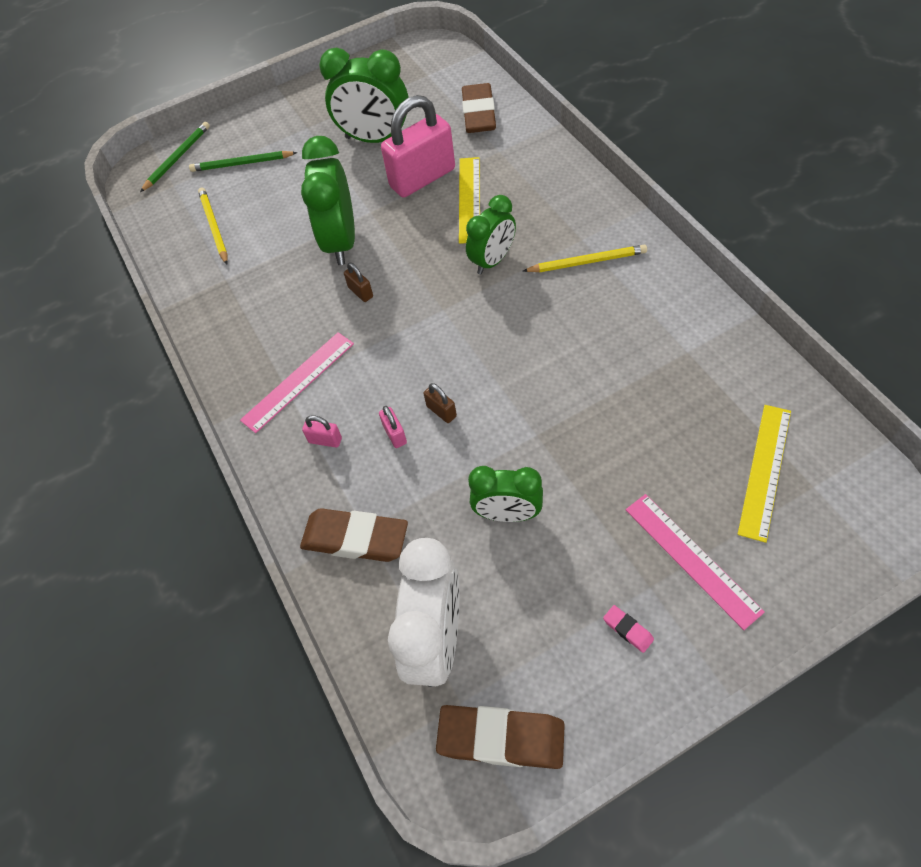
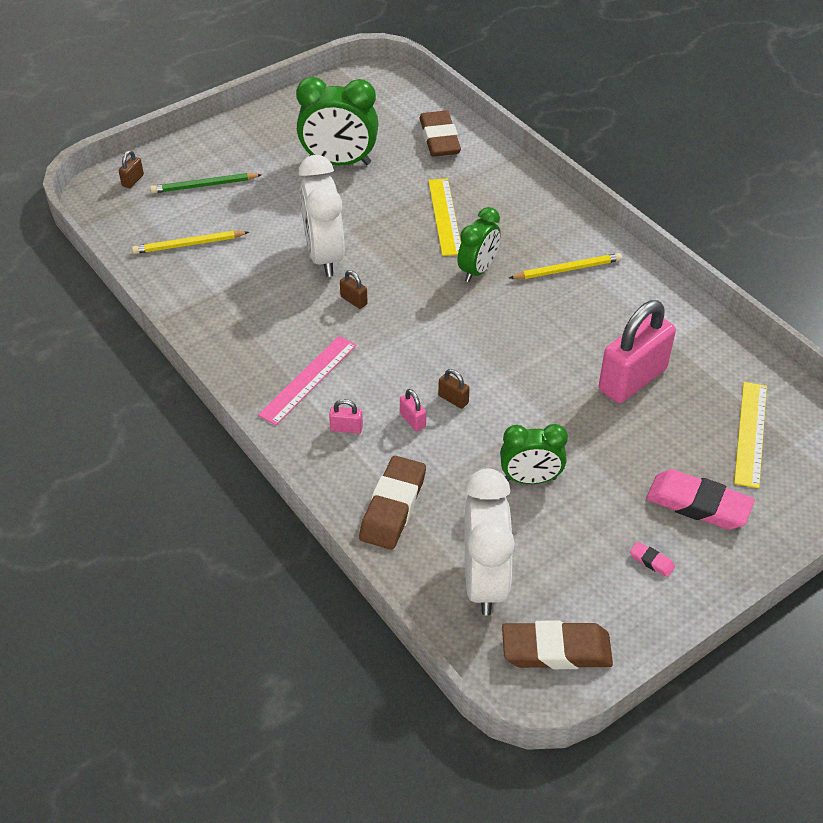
camera: 15 degrees left, 10 degrees down
(177, 158) = (133, 180): green pencil -> brown padlock
(214, 227) = (189, 244): yellow pencil -> yellow pencil turned 75 degrees counterclockwise
(341, 242) = (324, 256): green clock -> white clock
(355, 538) = (393, 507): brown eraser -> brown eraser turned 75 degrees counterclockwise
(422, 178) = (394, 198): pink padlock -> pink padlock (632, 379)
(692, 558) = (698, 504): pink ruler -> pink eraser

